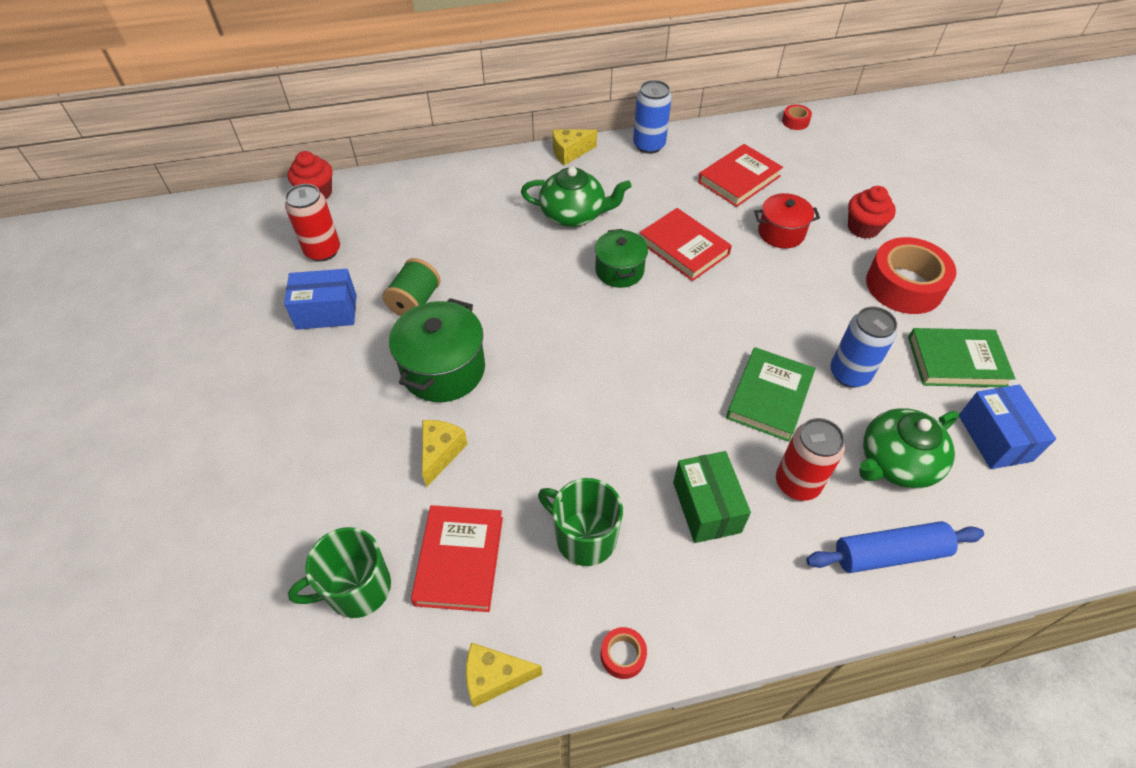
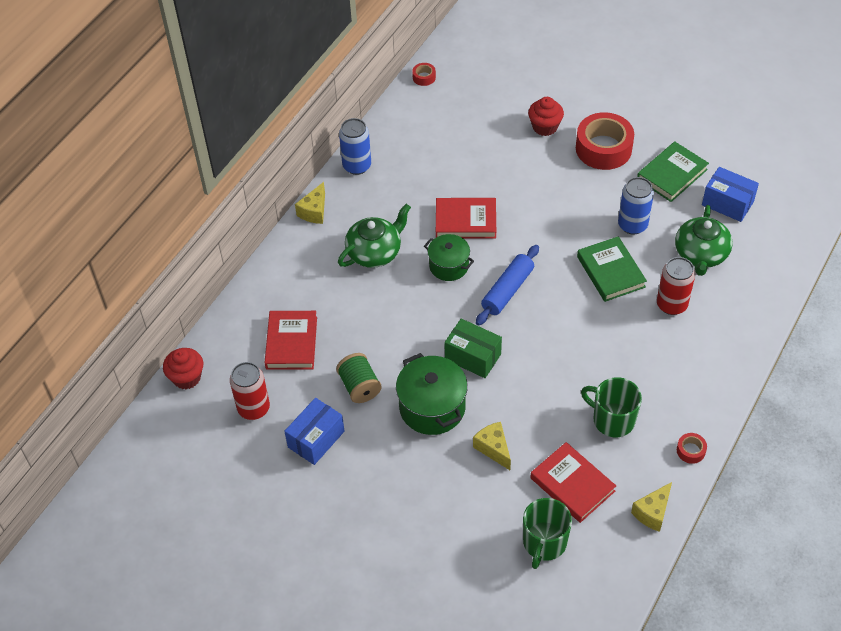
camera: 45 degrees left, 0 degrees up
(584, 537) = (612, 419): green mug -> green mug turned 45 degrees clockwise
(706, 507) = (647, 354): green box -> green box (473, 357)
(739, 179) = (440, 148): red book -> red book (291, 343)
(781, 233) = (506, 166): red pot -> none
(889, 553) = (742, 302): blue rolling pin -> blue rolling pin (507, 290)

